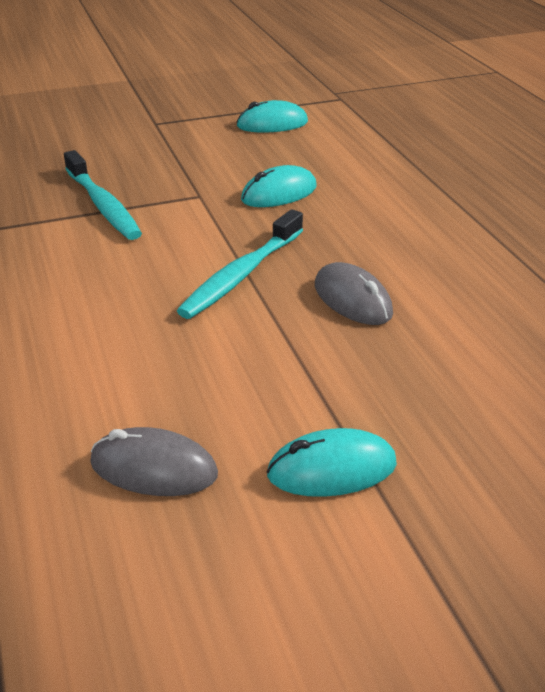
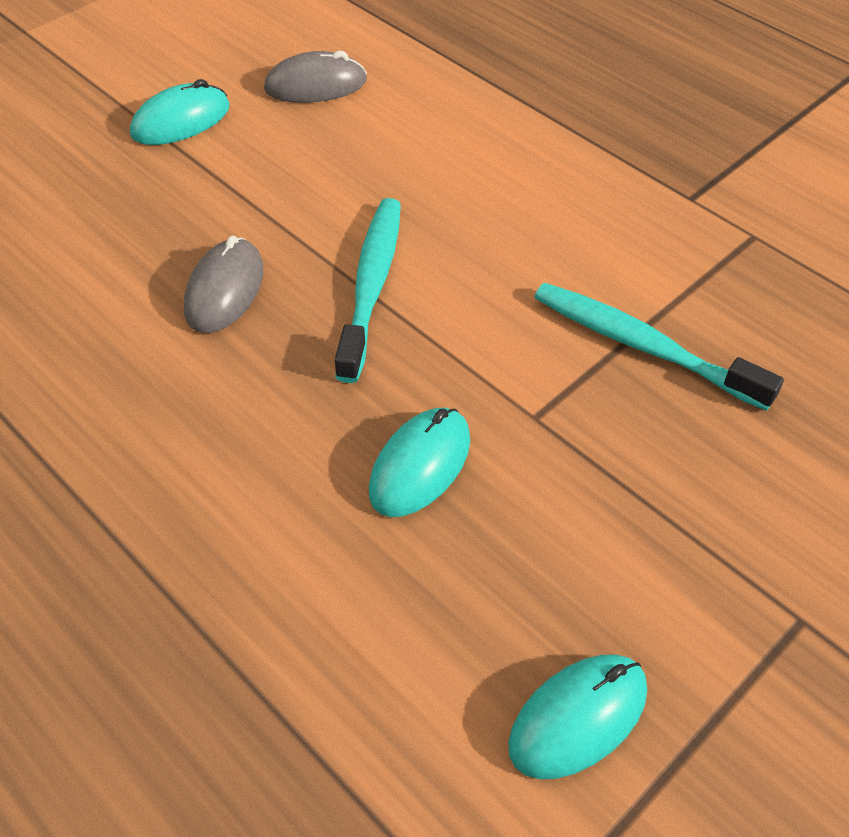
camera: 155 degrees right, 15 degrees up
(352, 299) = (225, 290): grey mouse -> grey mouse turned 75 degrees clockwise

